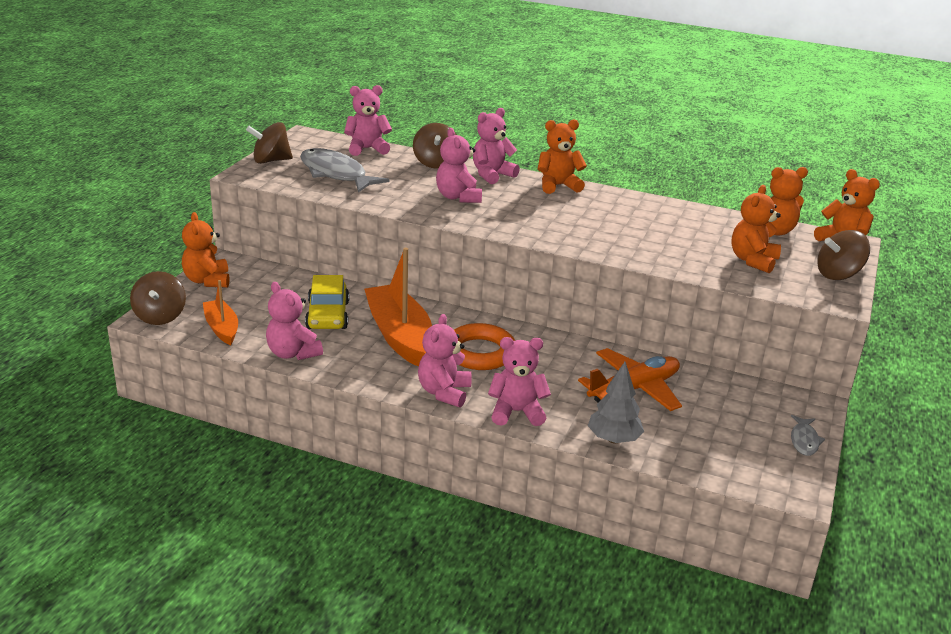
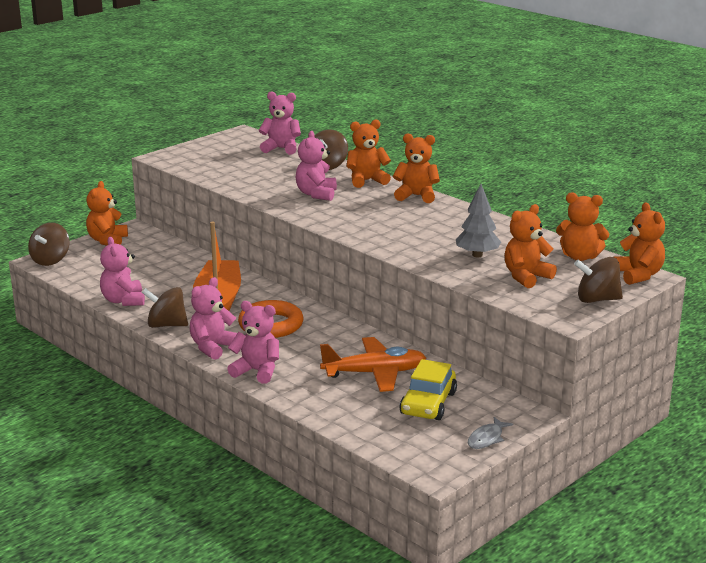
camera: 25 degrees right, 5 degrees down
(222, 328) = (87, 275): orange boat -> none
(271, 161) = (192, 149): brown spinning top -> brown spinning top (166, 325)
(328, 315) = (176, 279): yellow car -> yellow car (428, 403)
(336, 174) = (234, 165): grey fish -> none
(492, 175) = (366, 180): pink teddy bear -> orange teddy bear
(613, 439) = (317, 405): grey tree -> grey tree (477, 255)

